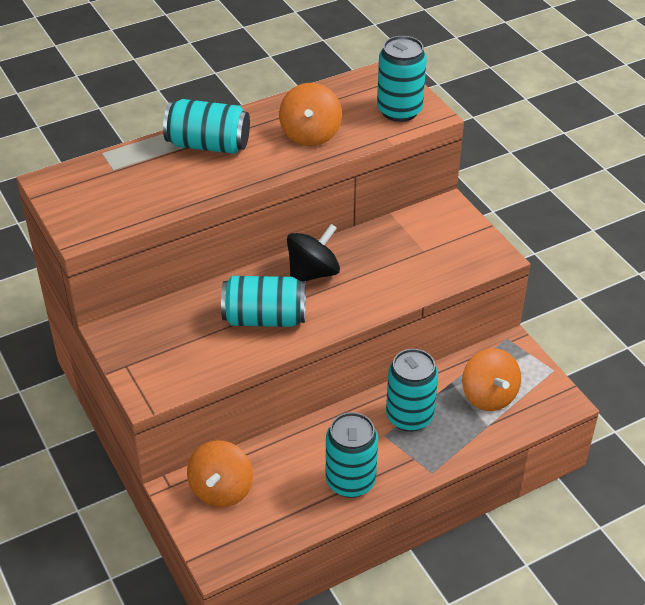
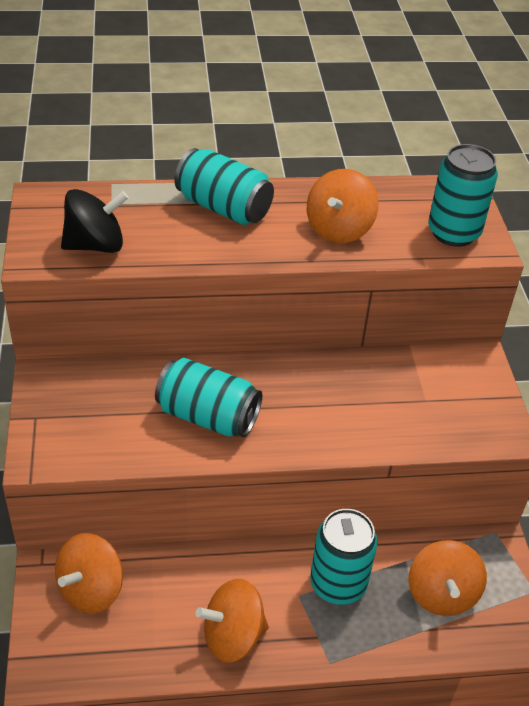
camera: 20 degrees right, 0 degrees up
(313, 273) = (288, 383): black spinning top -> black spinning top (95, 245)
(350, 481) = (232, 636): turquoise can -> orange spinning top

